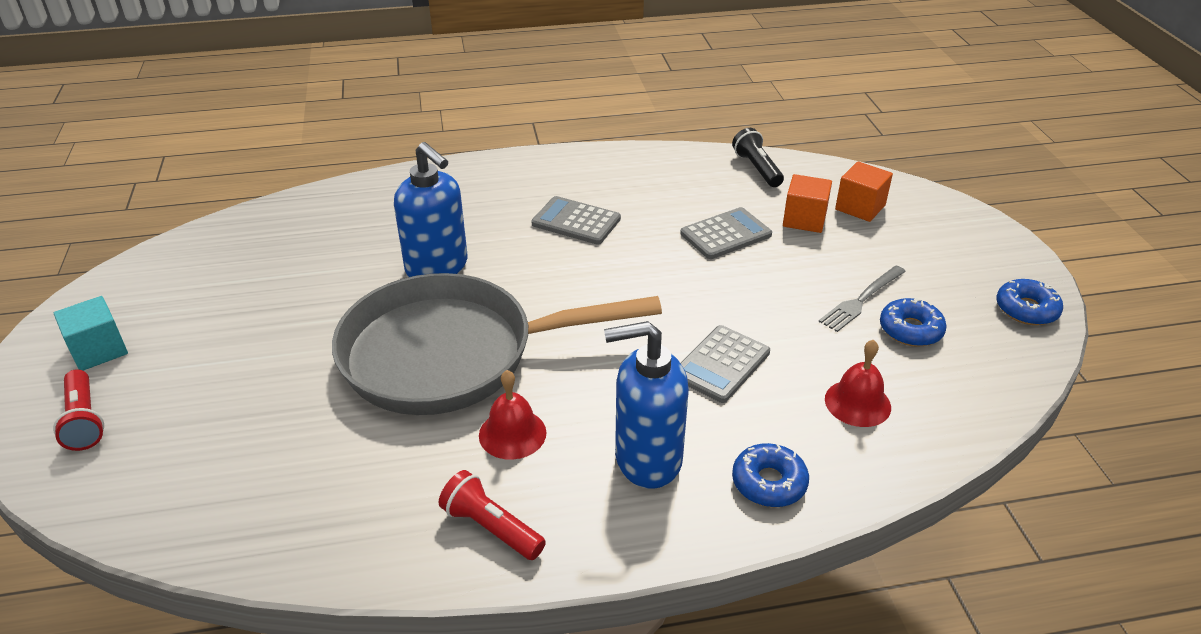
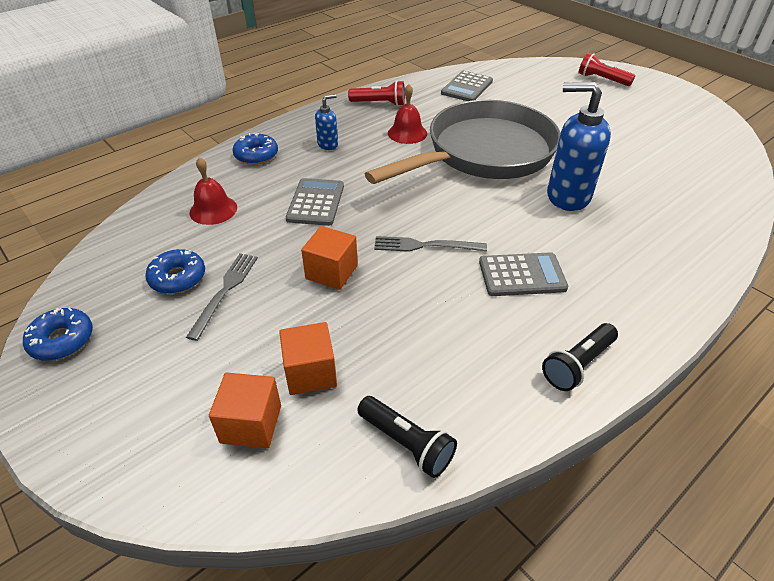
camera: 150 degrees right, 5 degrees up
(99, 350) = (654, 98): turquoise cube -> none
(605, 164) = (577, 365): none -> black flashlight
(637, 273) = (425, 245): none -> grey fork
(647, 459) = (328, 145): blue soap dispenser -> blue soap dispenser, size x0.49
(725, 234) = (380, 316): grey calculator -> grey calculator (467, 87)
(747, 282) = (331, 272): none -> orange cube

